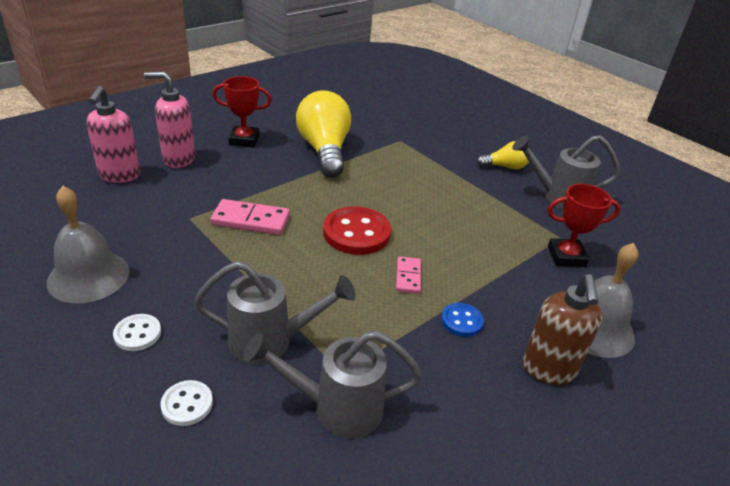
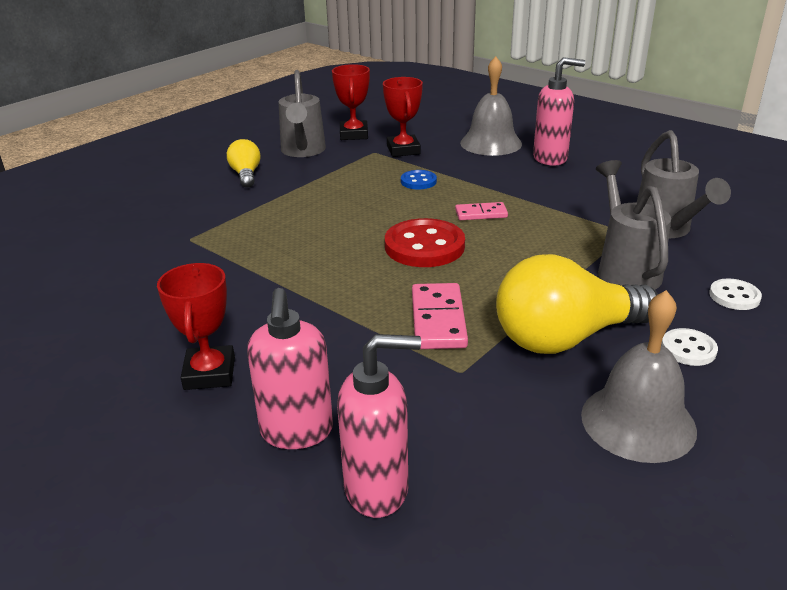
camera: 95 degrees left, 5 degrees down
(324, 150) = (231, 292): yellow light bulb -> yellow light bulb (565, 338)
(461, 321) = (523, 188): blue button -> blue button (418, 181)
(548, 370) = (550, 158): brown soap dispenser -> pink soap dispenser
(606, 231) = (354, 134): none -> red trophy

